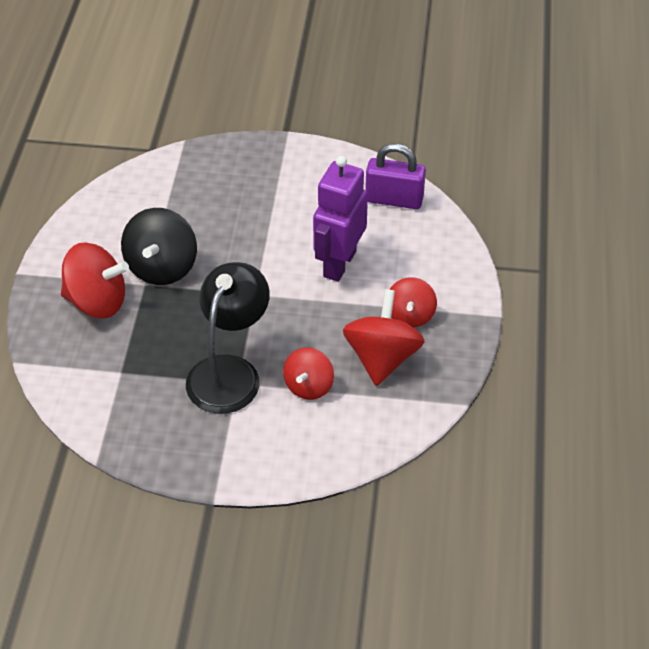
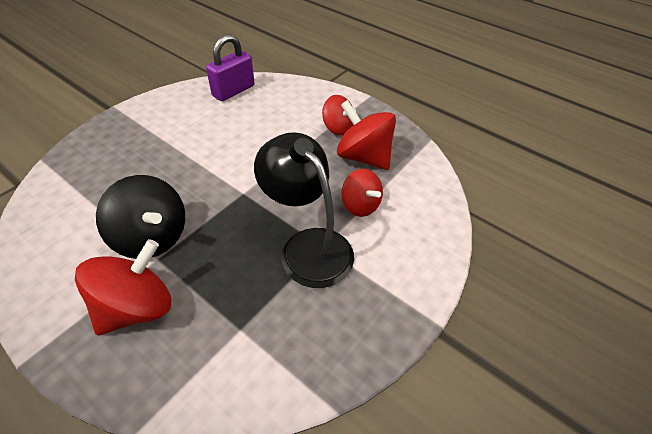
camera: 60 degrees left, 0 degrees up
(339, 264) = (260, 138): purple robot -> none

